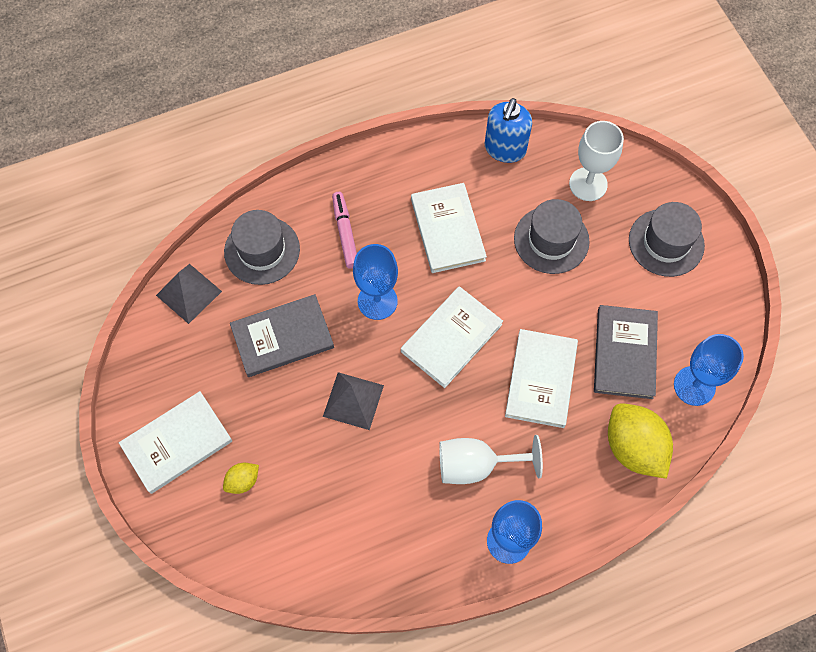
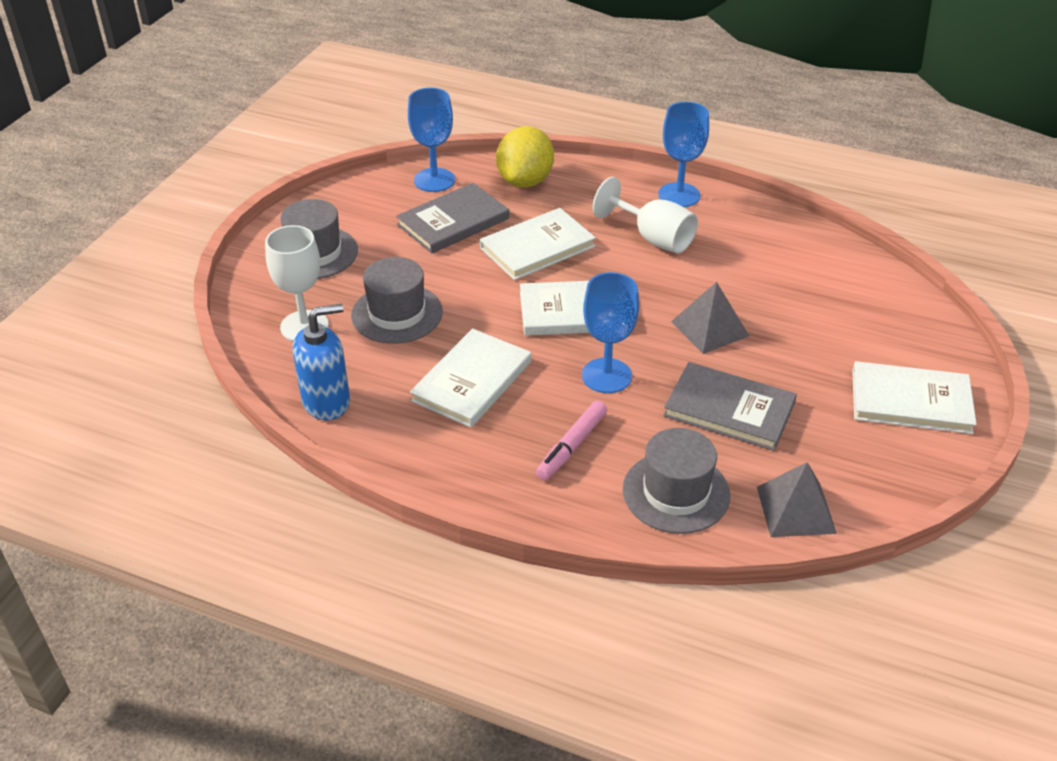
camera: 135 degrees left, 25 degrees down
(243, 481) = (866, 341): yellow lemon -> none

